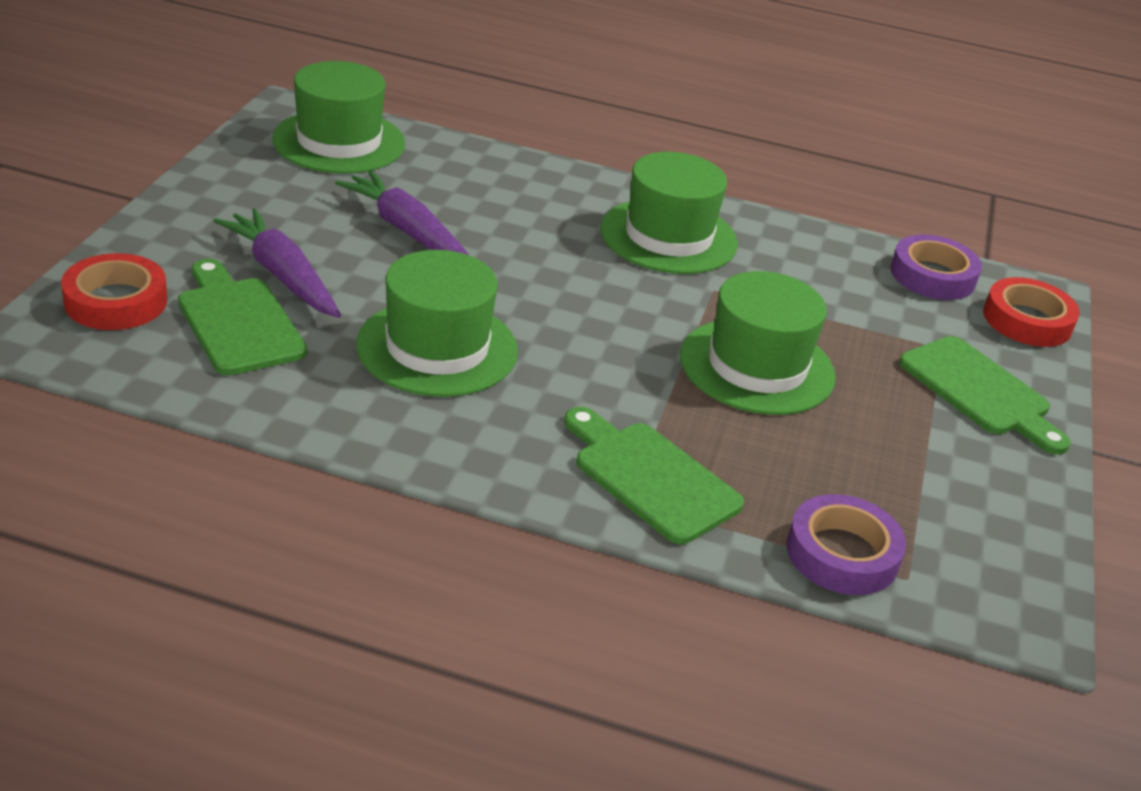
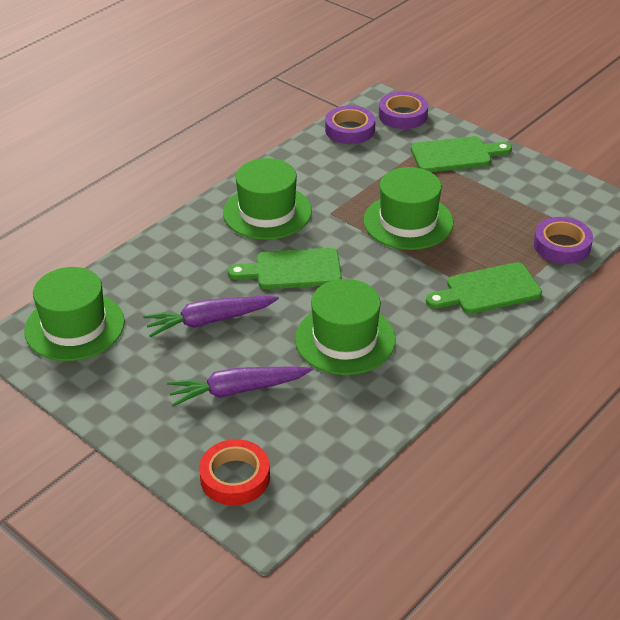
camera: 60 degrees left, 5 degrees up
(238, 322) = (283, 421): green cutting board -> green cutting board (292, 270)
(1027, 320) = (403, 115): red tape -> purple tape

